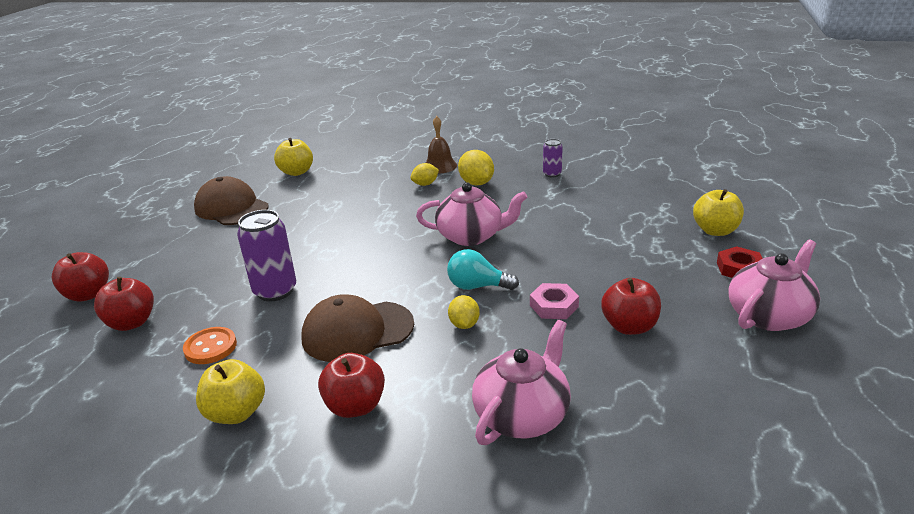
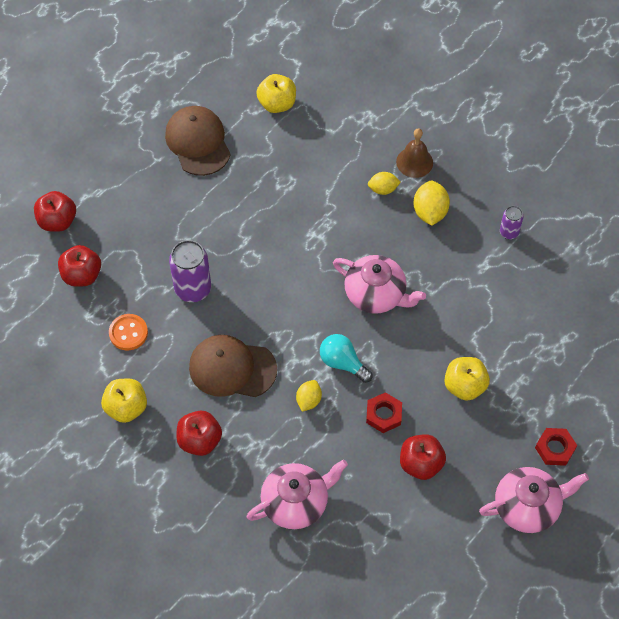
camera: 25 degrees right, 30 degrees up
(554, 306) = (384, 414): pink nut -> red nut
(715, 231) = (580, 394): yellow apple -> yellow apple (464, 386)

